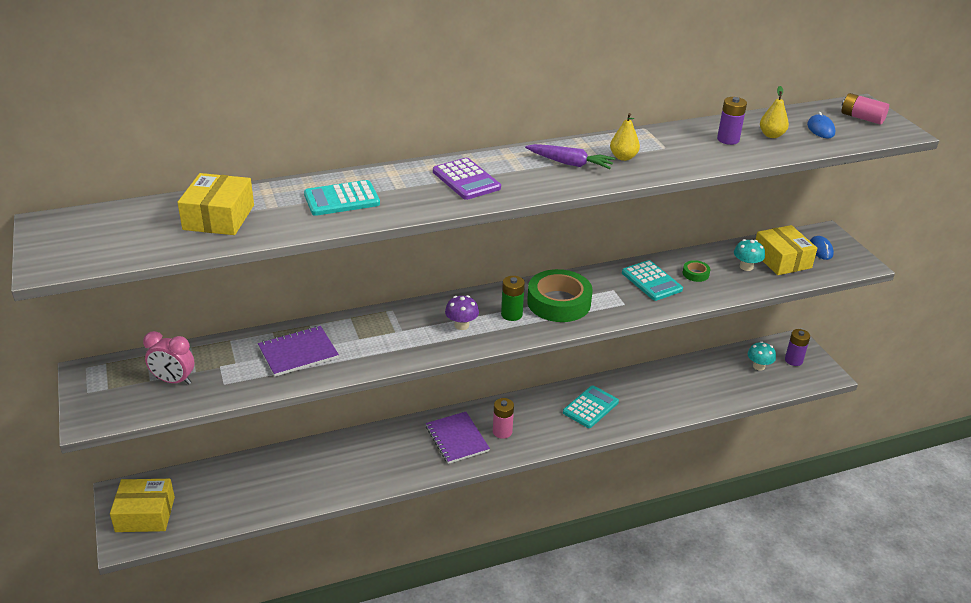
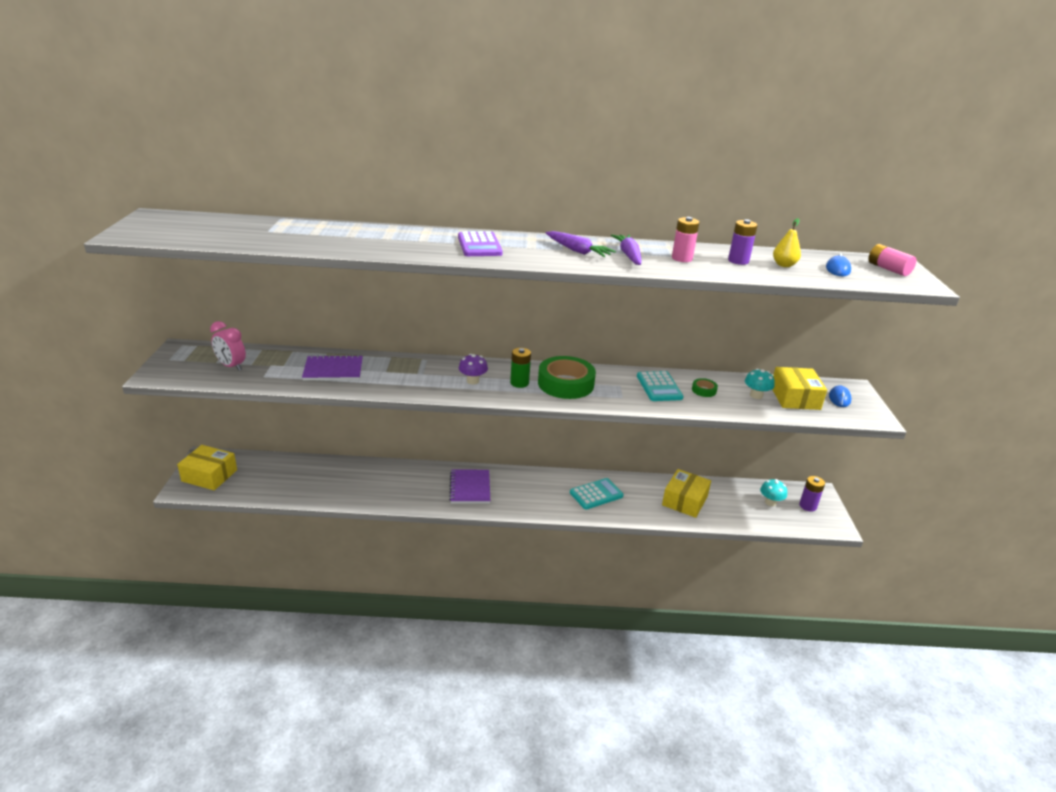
camera: 20 degrees right, 5 degrees down
(219, 217) = (268, 232): yellow box -> yellow box (684, 501)
(341, 199) = (369, 239): turquoise calculator -> none
(502, 431) = (510, 492): pink battery -> pink battery (682, 258)
(623, 157) = (628, 255): yellow pear -> purple carrot

